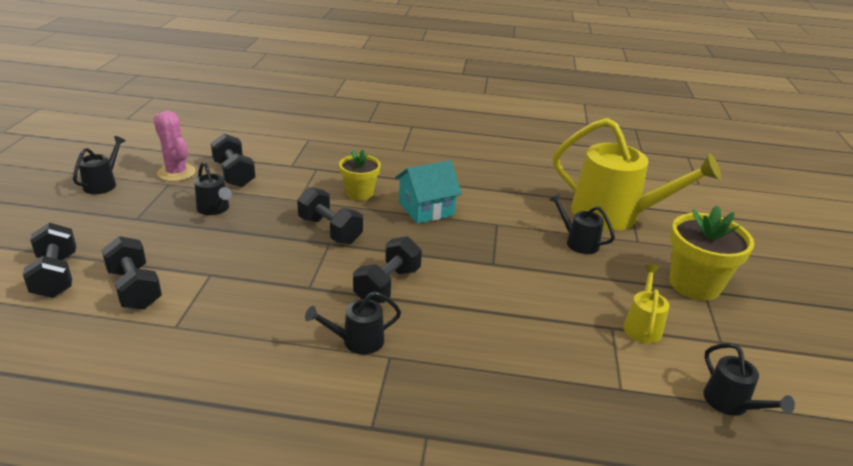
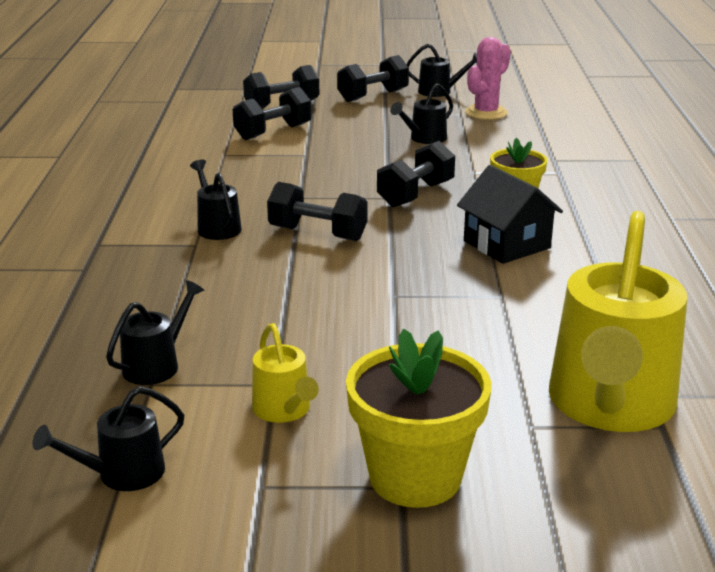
camera: 85 degrees right, 5 degrees down
(234, 174) = (505, 136): black dumbbell -> black dumbbell (373, 96)
(426, 209) = (506, 244): turquoise house -> black house
(578, 242) = (489, 363): black watering can -> black watering can (157, 365)
(642, 325) = (284, 410): yellow watering can -> yellow watering can turned 60 degrees clockwise

